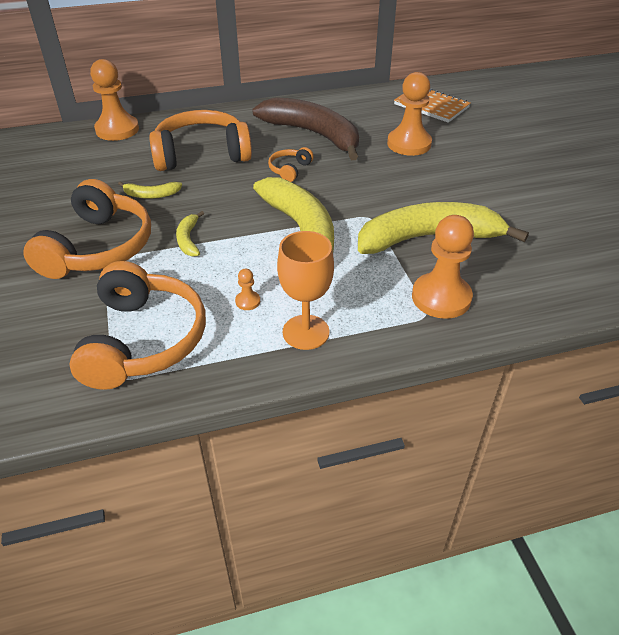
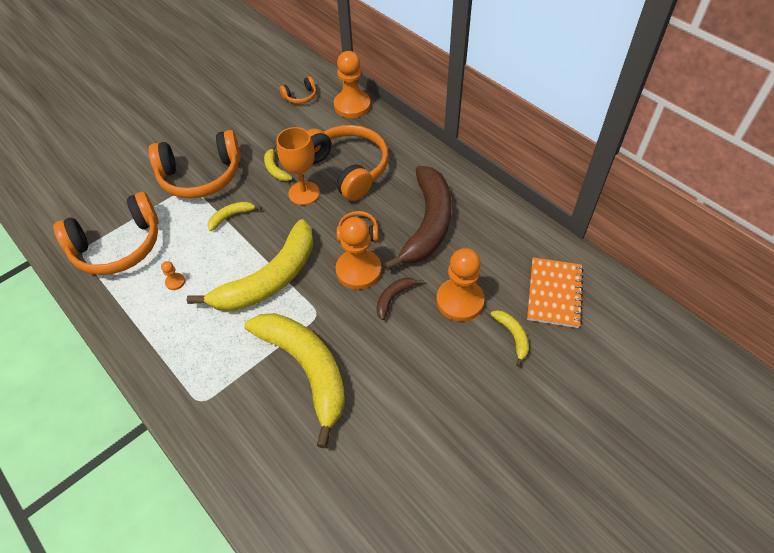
camera: 65 degrees right, 10 degrees up
(60, 154) = (300, 96): none -> orange headphones
(306, 332) = (154, 330): orange goblet -> orange goblet (304, 193)
(381, 172) = (394, 298): none -> brown banana
(441, 297) = (226, 405): orange pawn -> orange pawn (358, 270)
(459, 133) = (513, 336): none -> yellow banana

